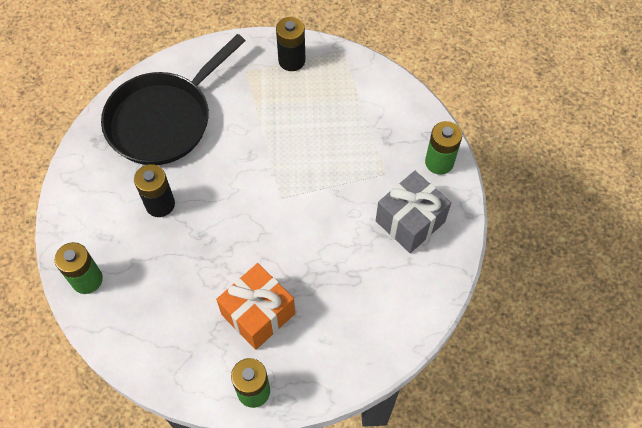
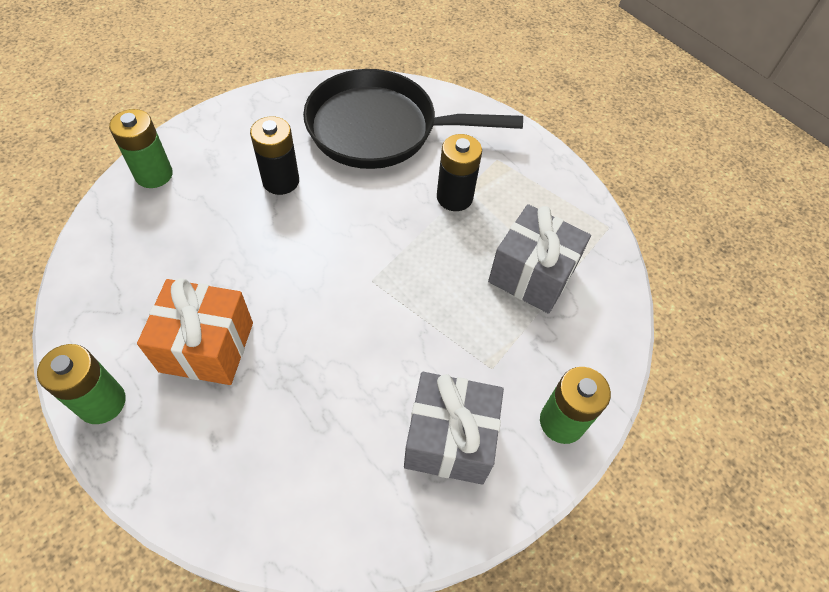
camera: 50 degrees right, 5 degrees down
(291, 60) = (548, 189): black battery -> black battery (454, 197)
(343, 112) = (532, 275): none -> grey gift

